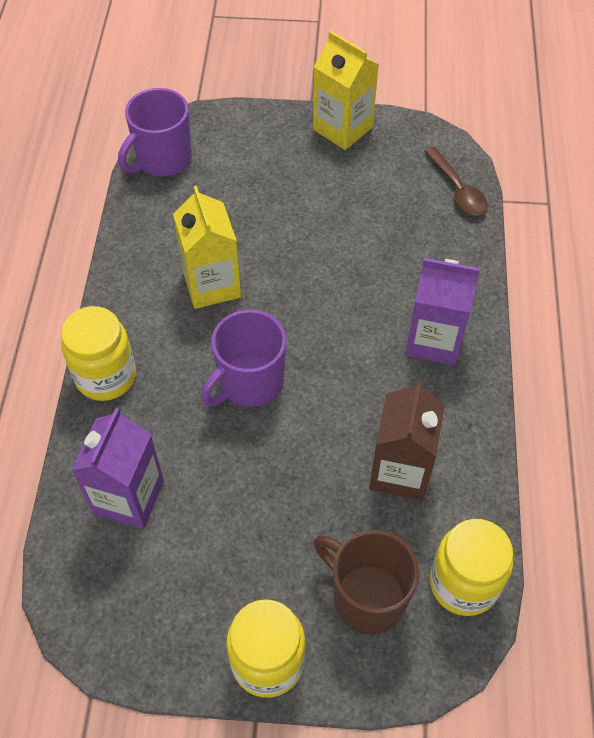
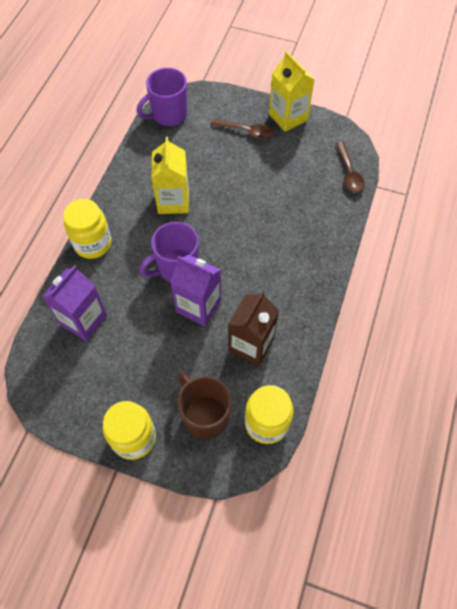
camera: 15 degrees right, 5 degrees up
(289, 161) = (246, 131): none -> brown spoon
(434, 340) = (300, 267): purple carton -> purple carton (198, 306)

